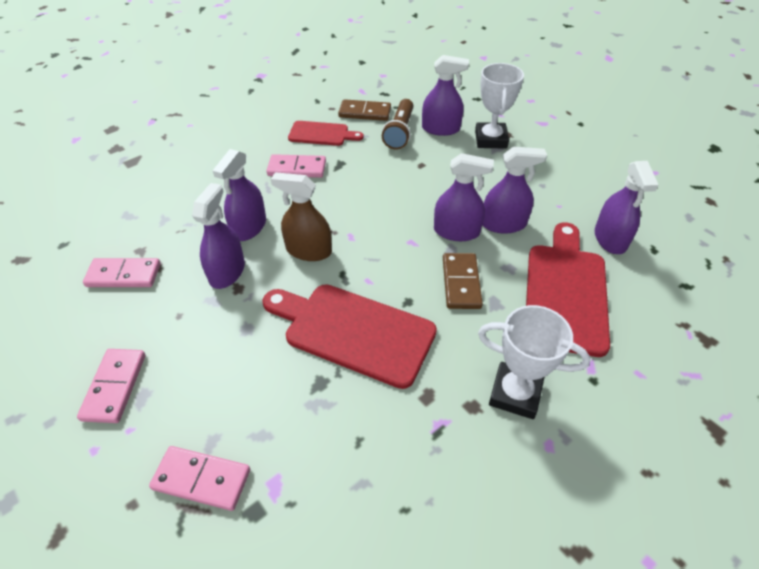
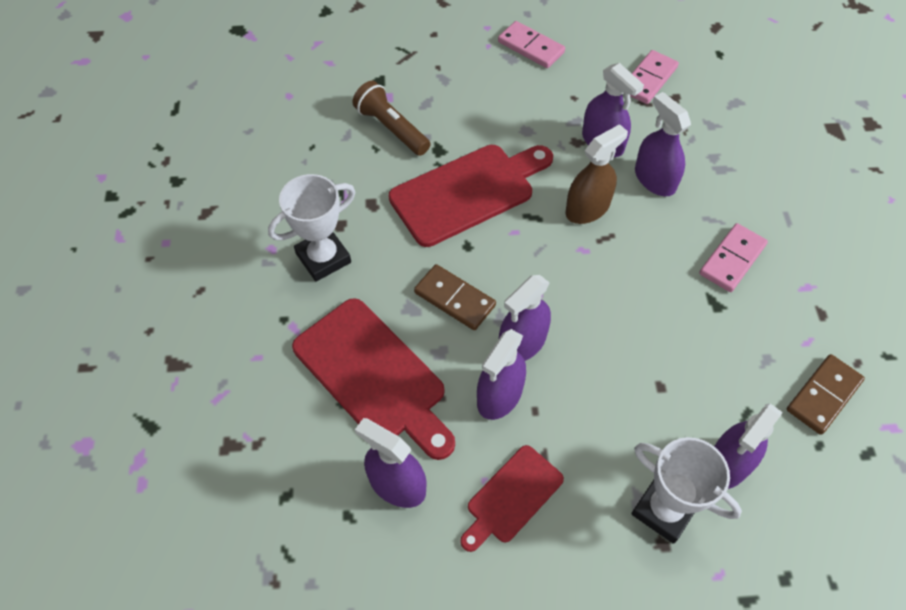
camera: 125 degrees right, 10 degrees up
(202, 479) = (421, 66): pink domino -> none
(322, 134) = (794, 318): red cutting board -> red cutting board (512, 497)
(400, 132) = (748, 408): brown flashlight -> brown flashlight (391, 128)

